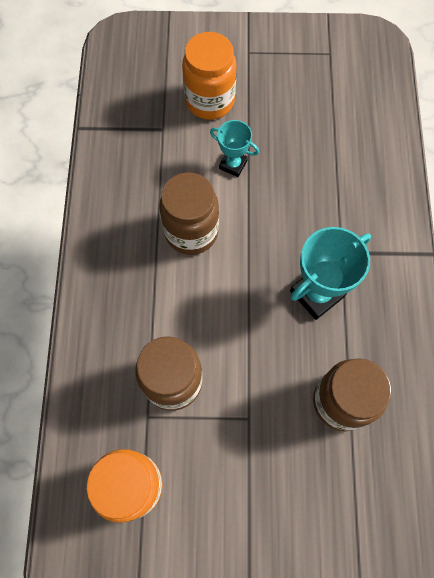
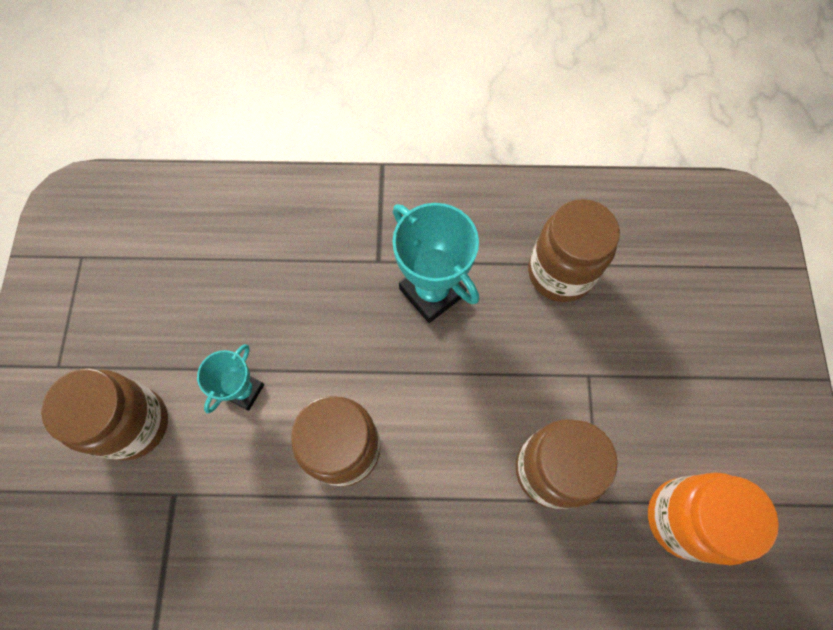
camera: 90 degrees left, 0 degrees up
(210, 101) = (134, 424): orange jar -> brown jar

